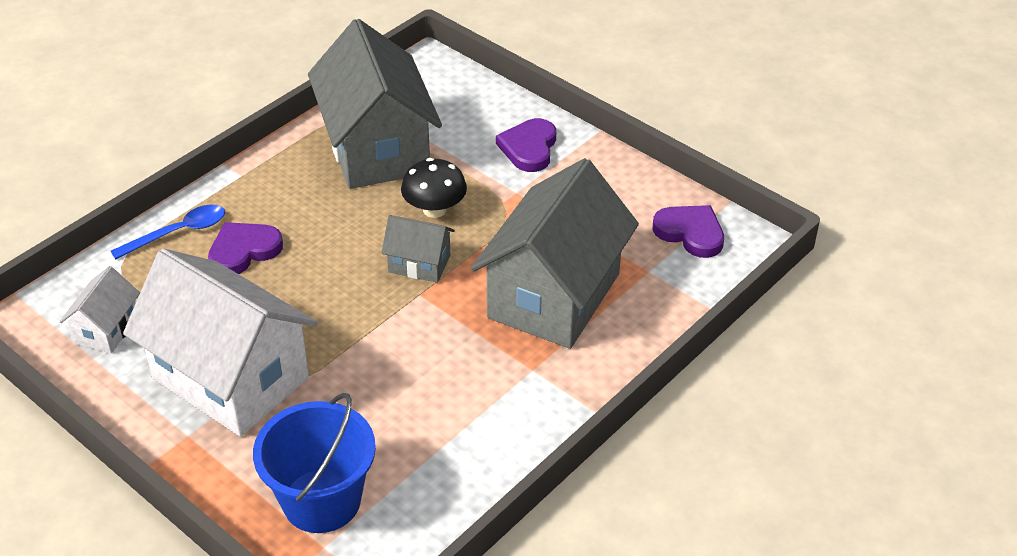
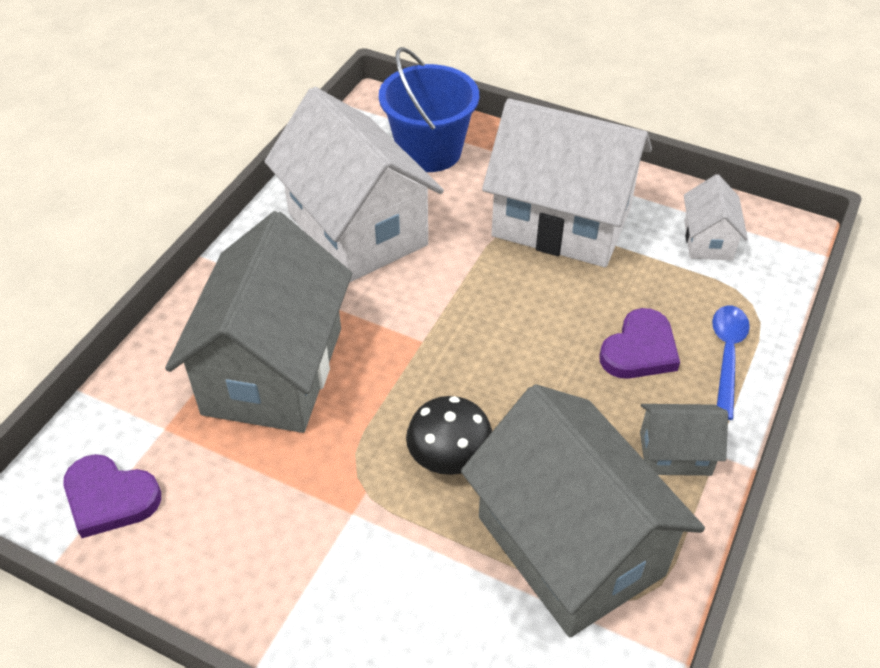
camera: 165 degrees right, 5 degrees up
(178, 233) = (727, 356): blue spoon -> blue spoon turned 150 degrees clockwise
(419, 264) = (437, 377): grey house -> grey house (675, 453)
(439, 415) = (357, 229): none -> white house
(529, 148) = (354, 603): purple heart -> none

